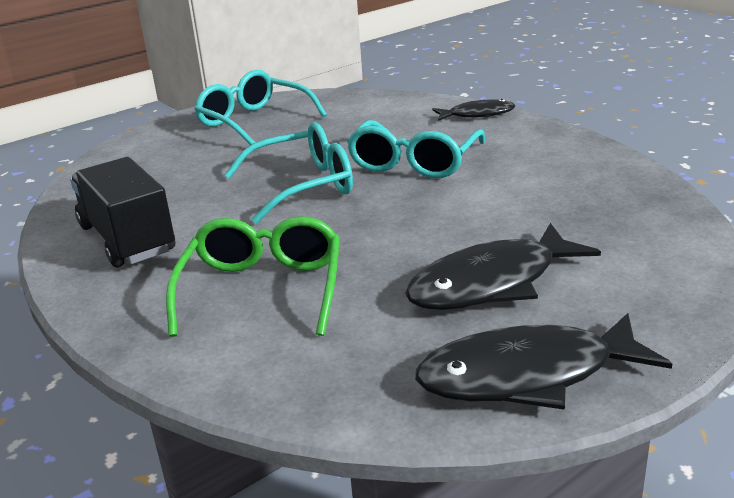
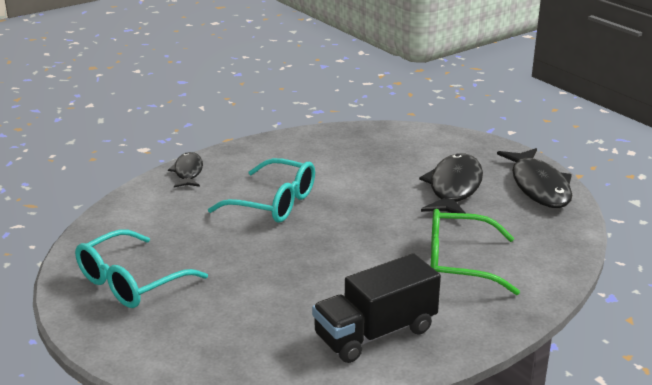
camera: 90 degrees left, 0 degrees up
(302, 186) = (299, 251): turquoise glasses -> none
(492, 283) = (454, 188): black fish -> black fish turned 135 degrees counterclockwise

